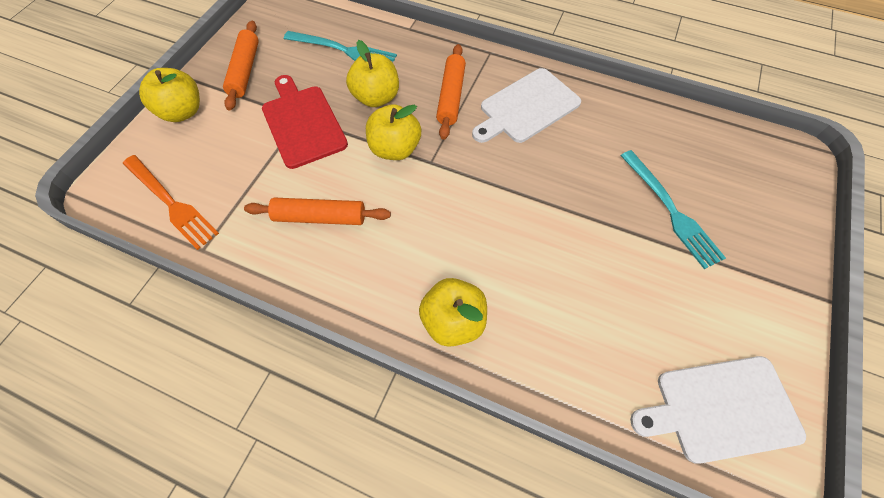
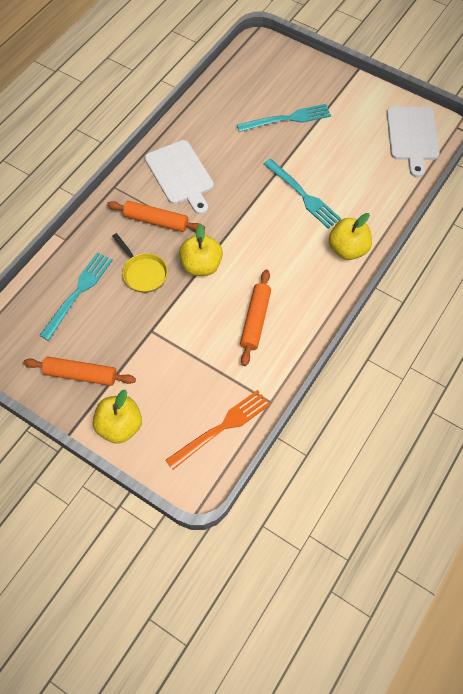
camera: 80 degrees left, 0 degrees up
(303, 123) = (158, 329): red cutting board -> none
(376, 97) = (143, 273): yellow apple -> yellow pan
(535, 249) = (304, 196): none -> turquoise fork

